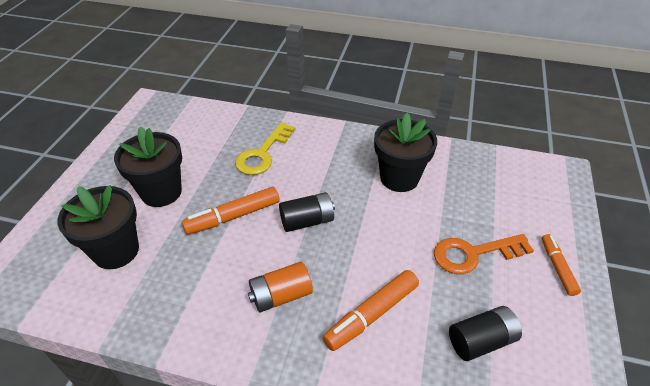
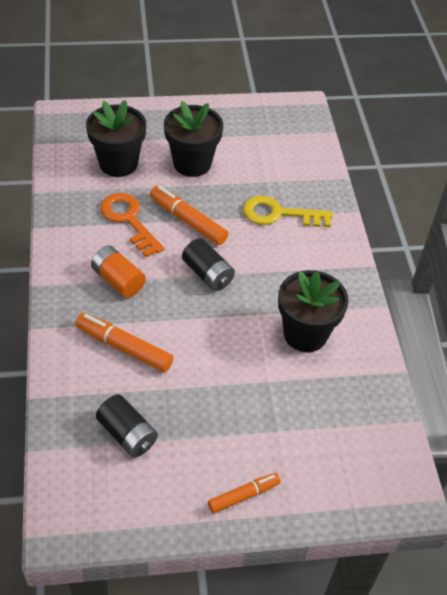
camera: 65 degrees right, 5 degrees up
(474, 254) = (228, 417): orange key -> orange key (129, 220)

